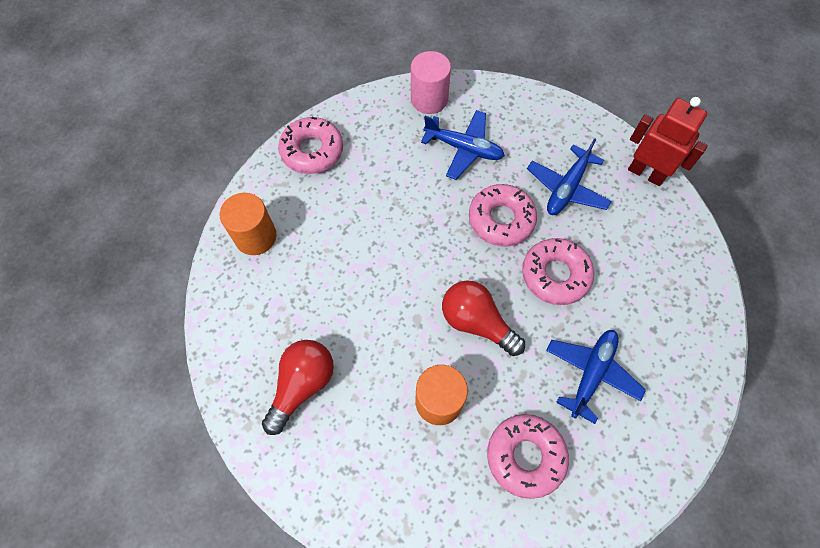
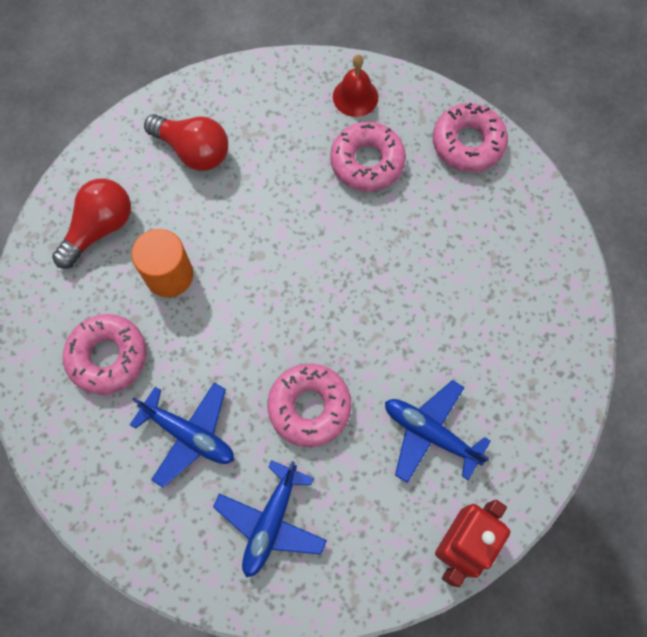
camera: 90 degrees right, 5 degrees up
(255, 237) = (355, 97): orange cylinder -> red bell
(429, 99) = (556, 271): pink cylinder -> none
(463, 148) = (483, 310): blue plane -> blue plane (271, 522)
(476, 322) = (253, 315): red light bulb -> red light bulb (100, 228)
(501, 219) = (382, 349): pink donut -> pink donut (367, 162)

